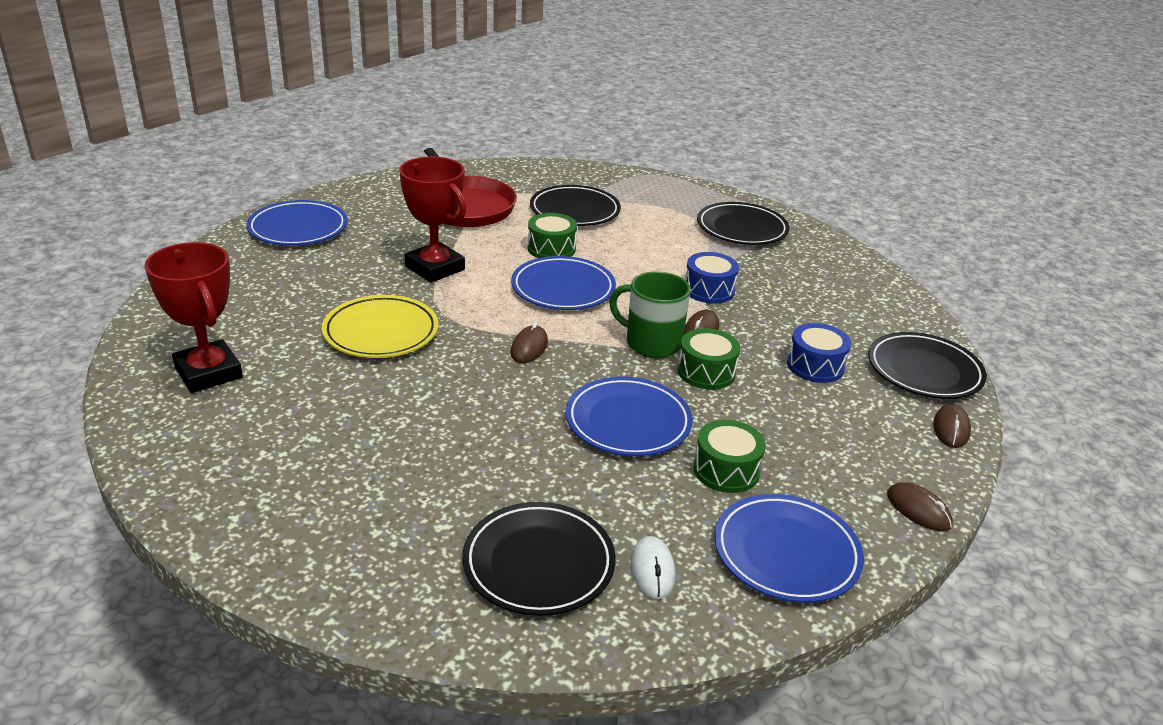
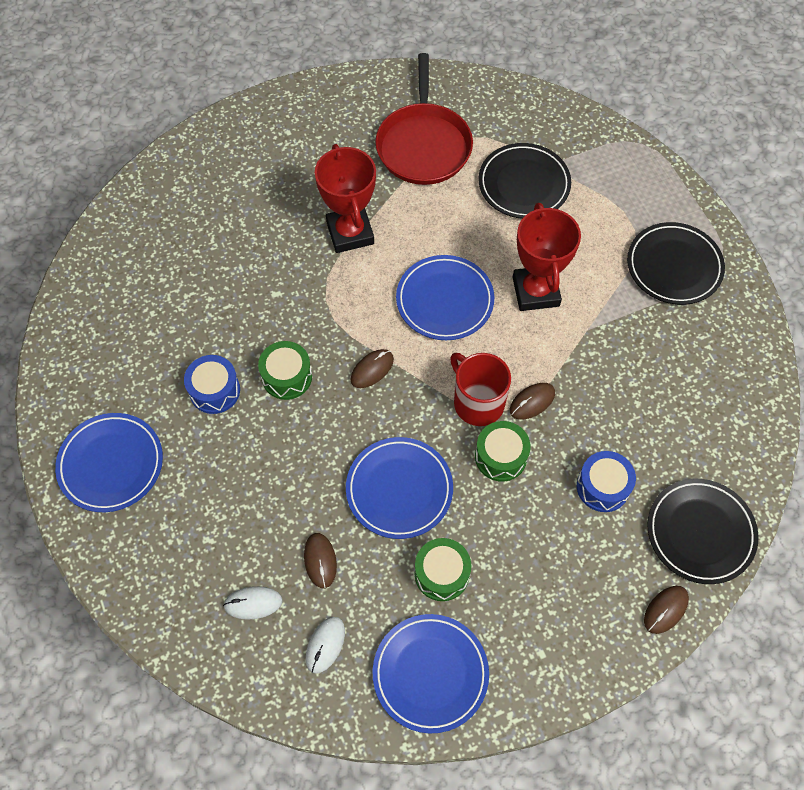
camera: 30 degrees right, 30 degrees up
(208, 373) = (122, 310): red trophy -> red trophy (535, 291)
(298, 228) = (263, 136): blue plate -> blue plate (111, 464)
(381, 332) = (265, 306): yellow plate -> none
(539, 563) = (253, 603): black plate -> white mouse
(551, 249) = (467, 238): green drum -> green drum (287, 377)
(651, 343) = (477, 402): green mug -> red mug
(709, 290) = (576, 349): blue drum -> blue drum (214, 390)
(918, 510) = (564, 680): brown mouse -> brown mouse (320, 561)

